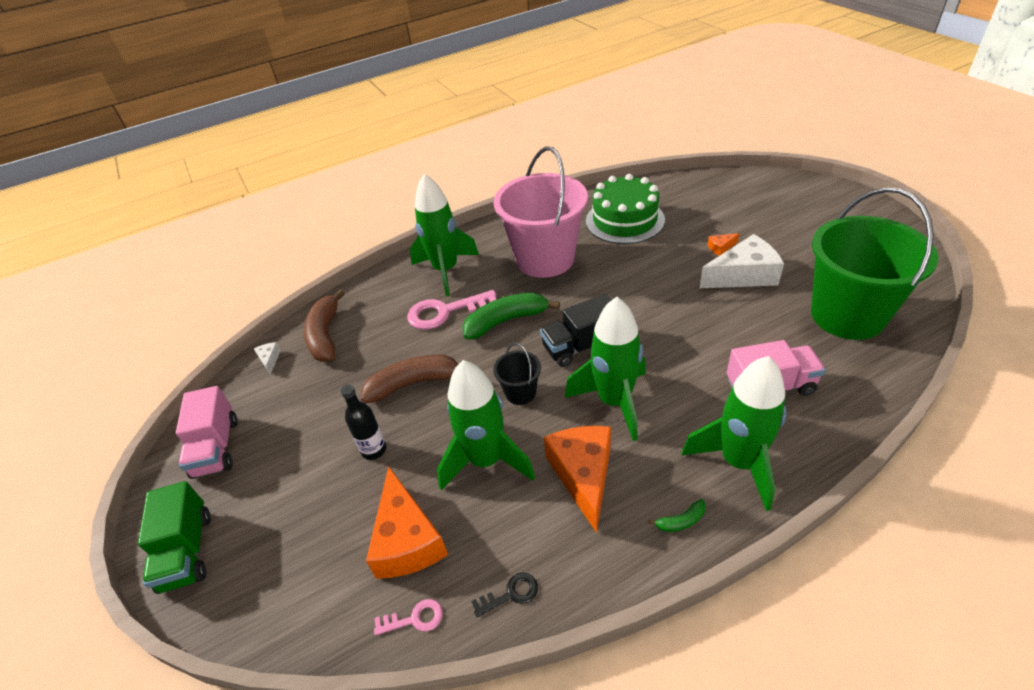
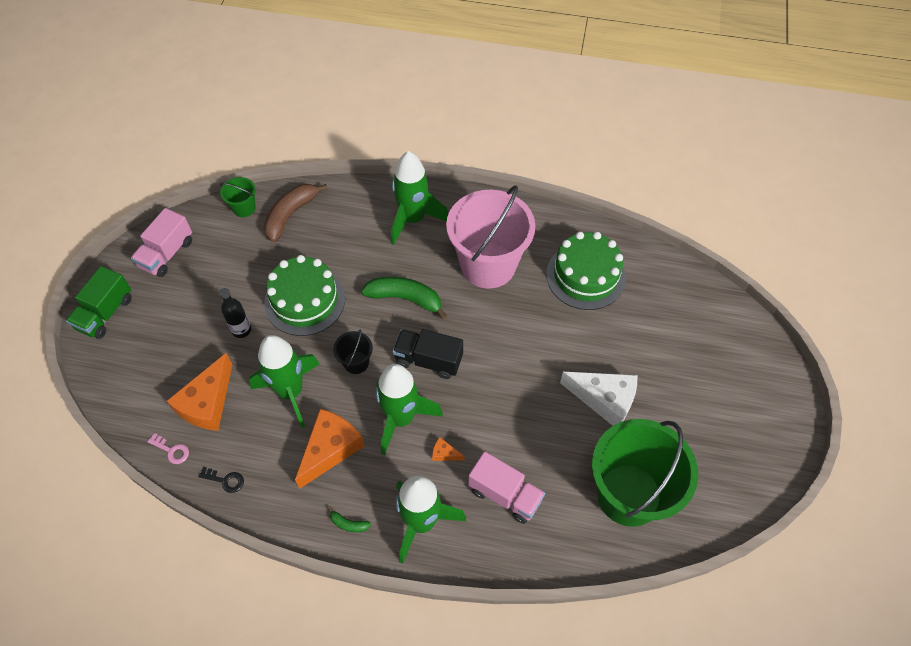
camera: 35 degrees right, 15 degrees up
(269, 359) = (244, 208): white cheese -> green bucket
(414, 383) = (305, 300): brown banana -> green cake
(445, 312) = (377, 257): pink key -> none
(721, 248) = (621, 362): orange cheese -> orange cheese (444, 453)

